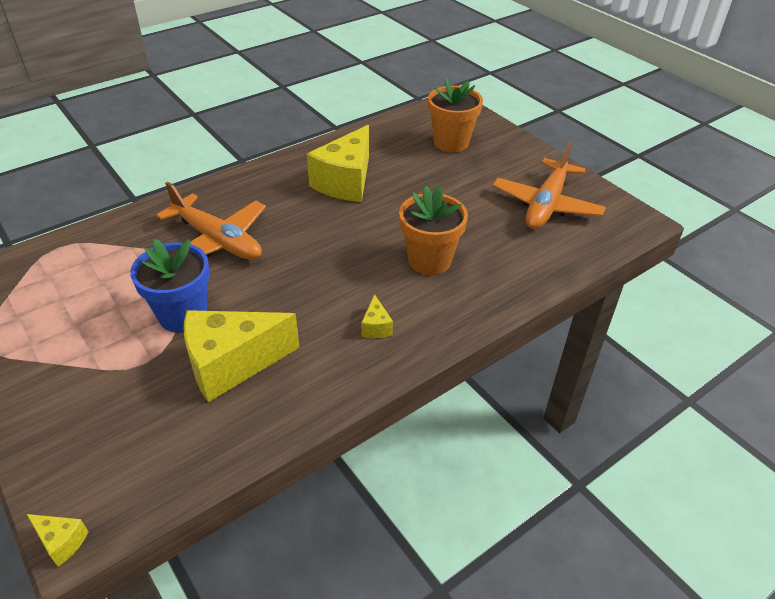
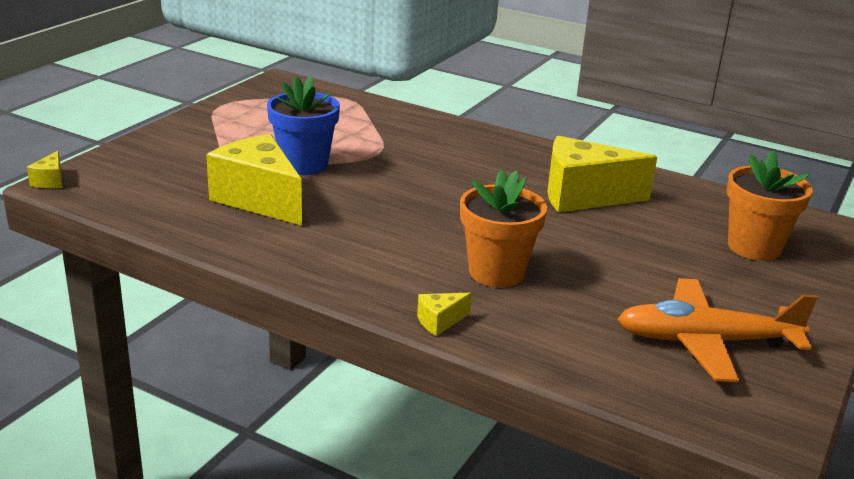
camera: 65 degrees right, 15 degrees down
(218, 241) = (416, 155): orange plane -> none
(376, 327) = (360, 259): yellow cheese -> yellow cheese (440, 322)

